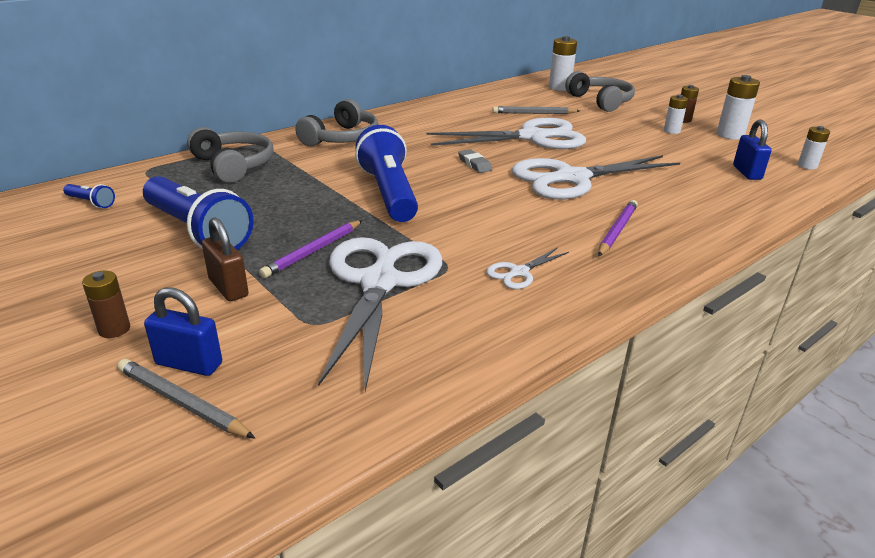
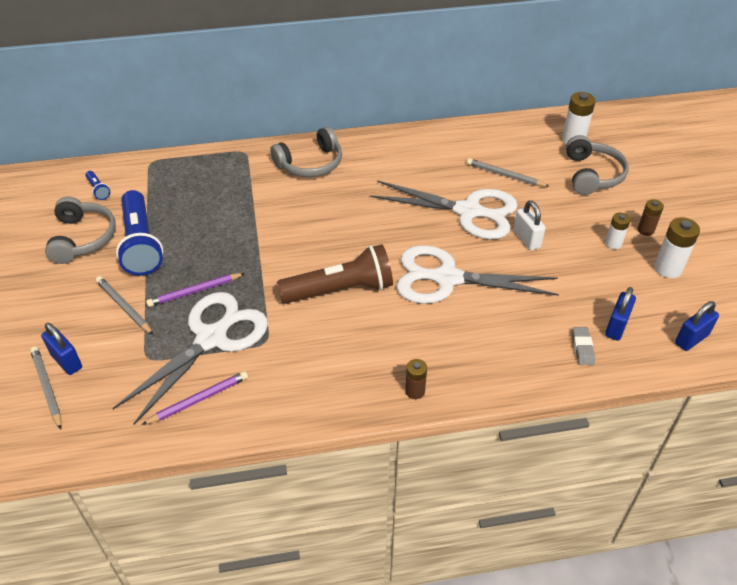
camera: 30 degrees right, 15 degrees up
(114, 329) = (47, 317): brown battery -> brown battery (415, 391)
(228, 287) = (124, 306): brown padlock -> grey pencil
(234, 165) = (209, 175): grey headphones -> grey headphones (83, 238)
(389, 193) = (290, 247): blue flashlight -> none
(474, 164) = (385, 232): grey eraser -> grey eraser (582, 348)
(480, 209) = (340, 290): none -> brown flashlight
(519, 272) = (306, 366): white scissors -> none
(603, 142) = (527, 239): none -> white padlock
(617, 230) = (420, 352): purple pencil -> purple pencil (199, 400)
(807, 166) = (691, 339): white battery -> blue padlock

